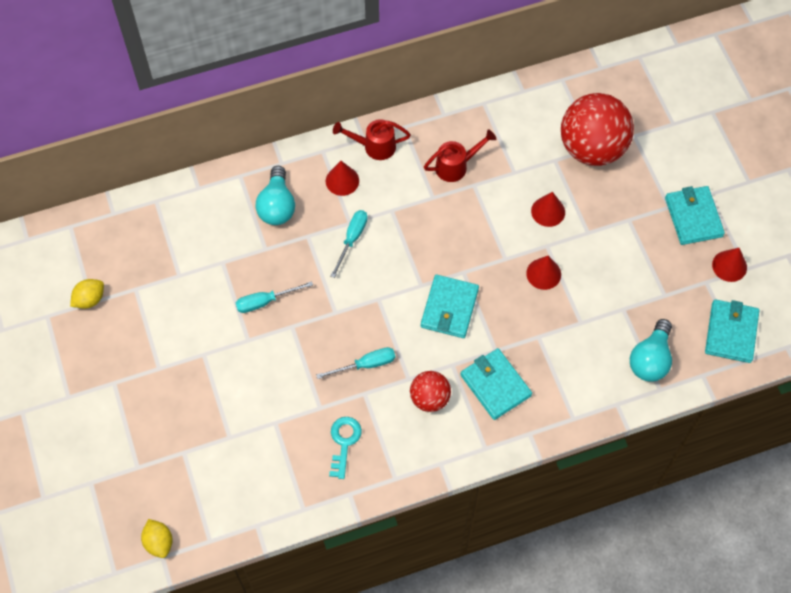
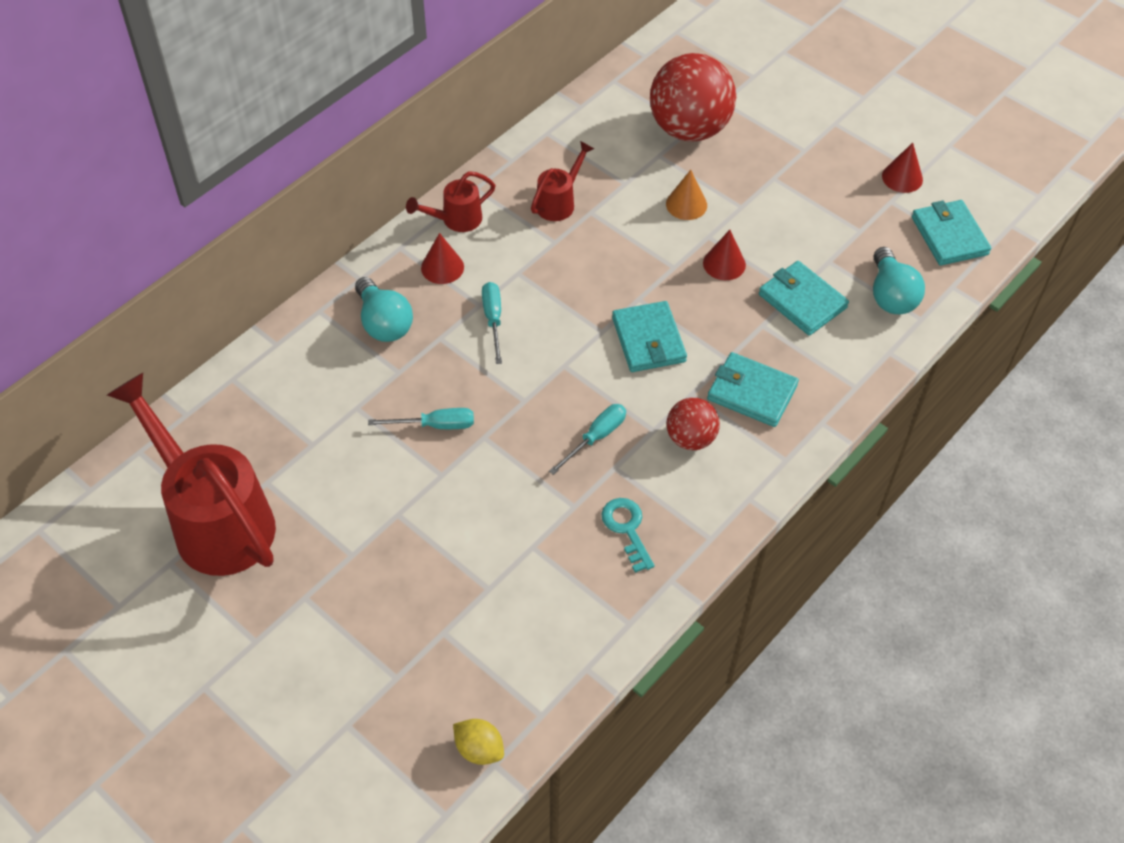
camera: 30 degrees left, 10 degrees down
(90, 299) = (215, 519): yellow lemon -> red watering can
(265, 301) = (435, 425): turquoise screwdriver -> turquoise screwdriver turned 135 degrees counterclockwise
(548, 211) = (686, 204): red cone -> orange cone
(693, 217) = (835, 149): turquoise wallet -> turquoise wallet (802, 301)

